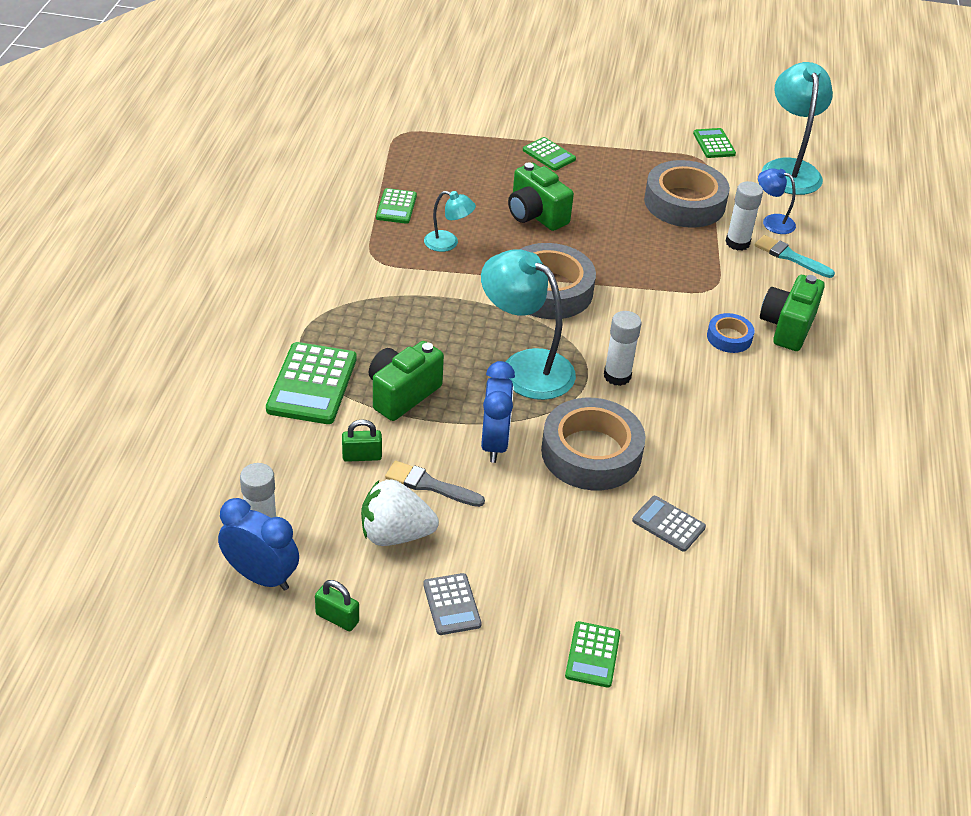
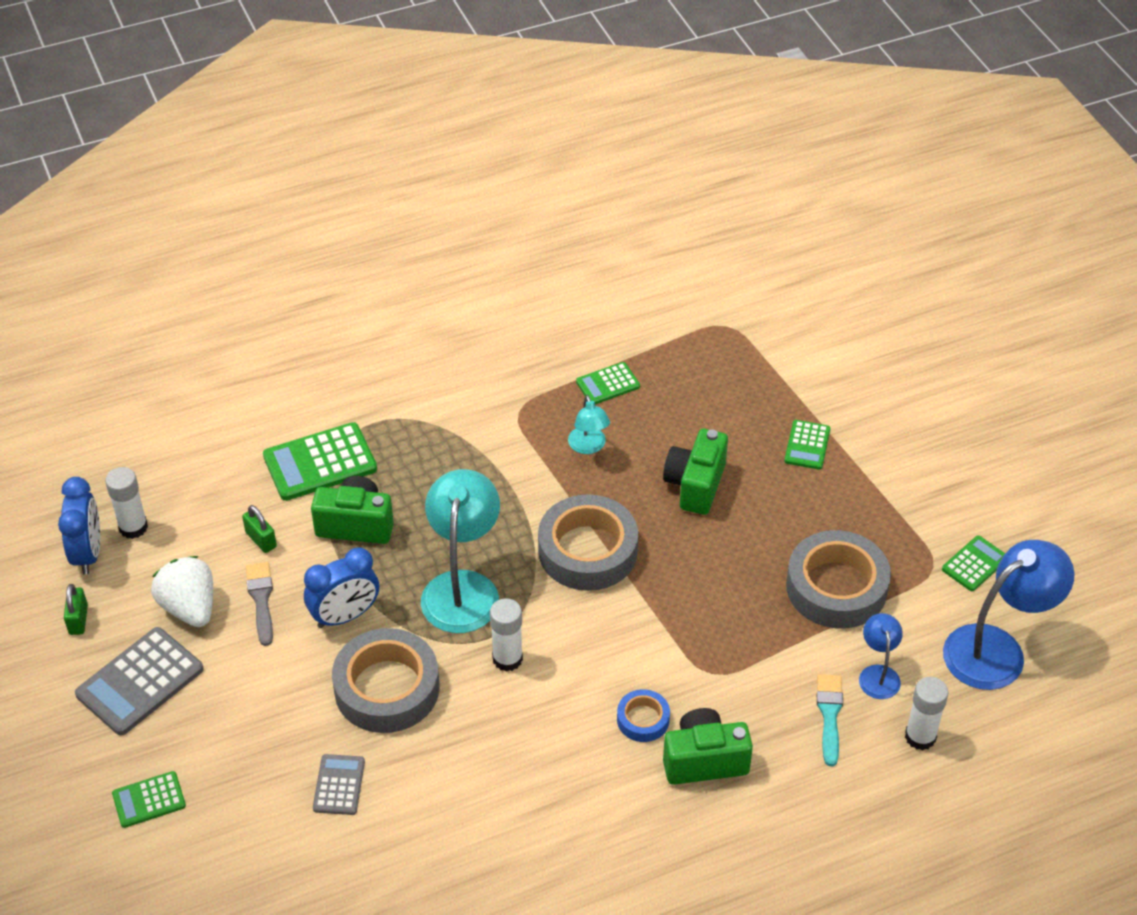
camera: 60 degrees right, 5 degrees up
(451, 604) = (140, 682): grey calculator -> grey calculator, size x1.75
(737, 243) = (809, 660): white glue stick -> white glue stick (920, 737)
(789, 169) = (997, 649): turquoise lamp -> blue lamp

